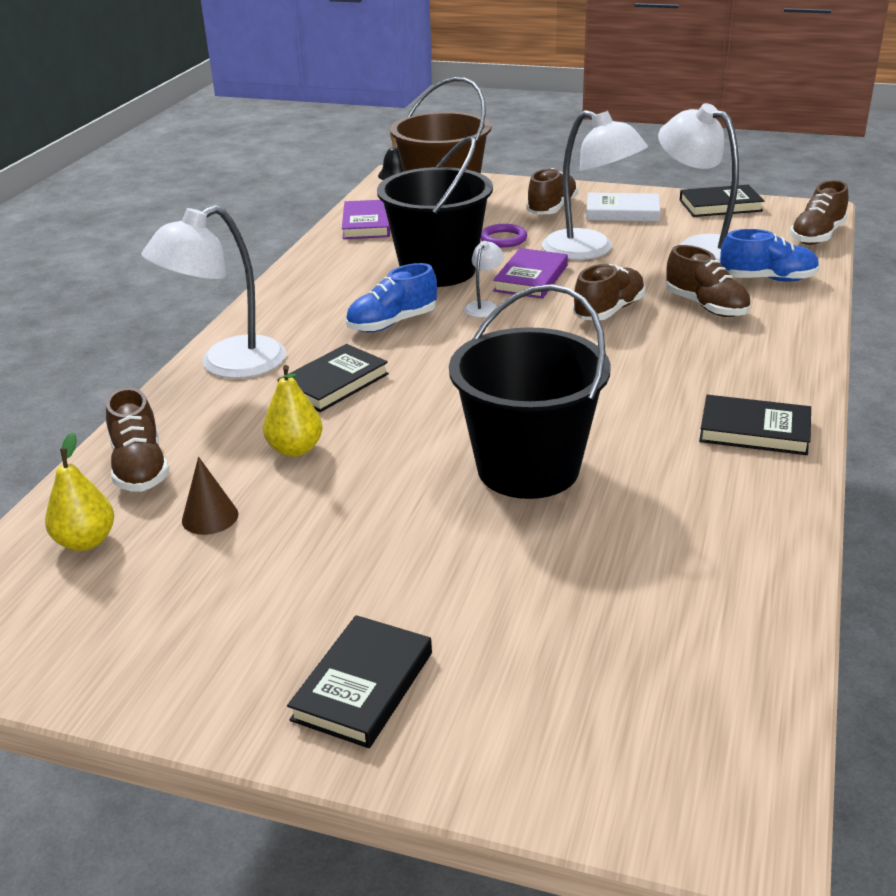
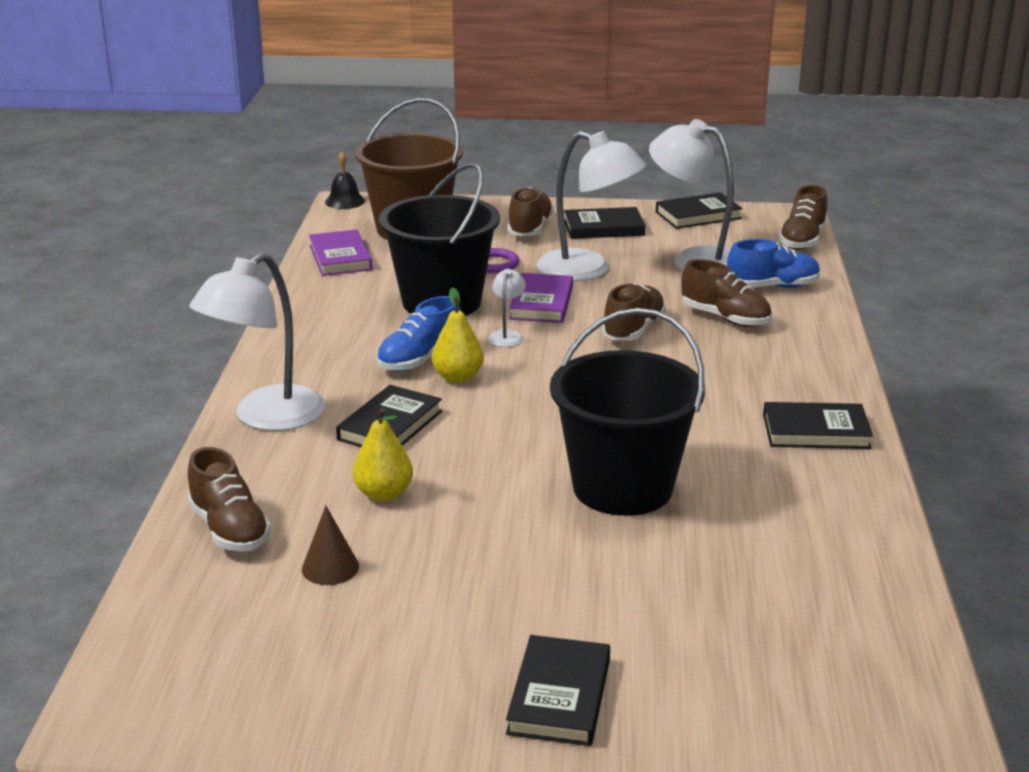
camera: 15 degrees left, 5 degrees down
(86, 541) = (213, 605): yellow pear -> yellow pear (458, 377)
(622, 212) = (604, 228): white book -> black book

